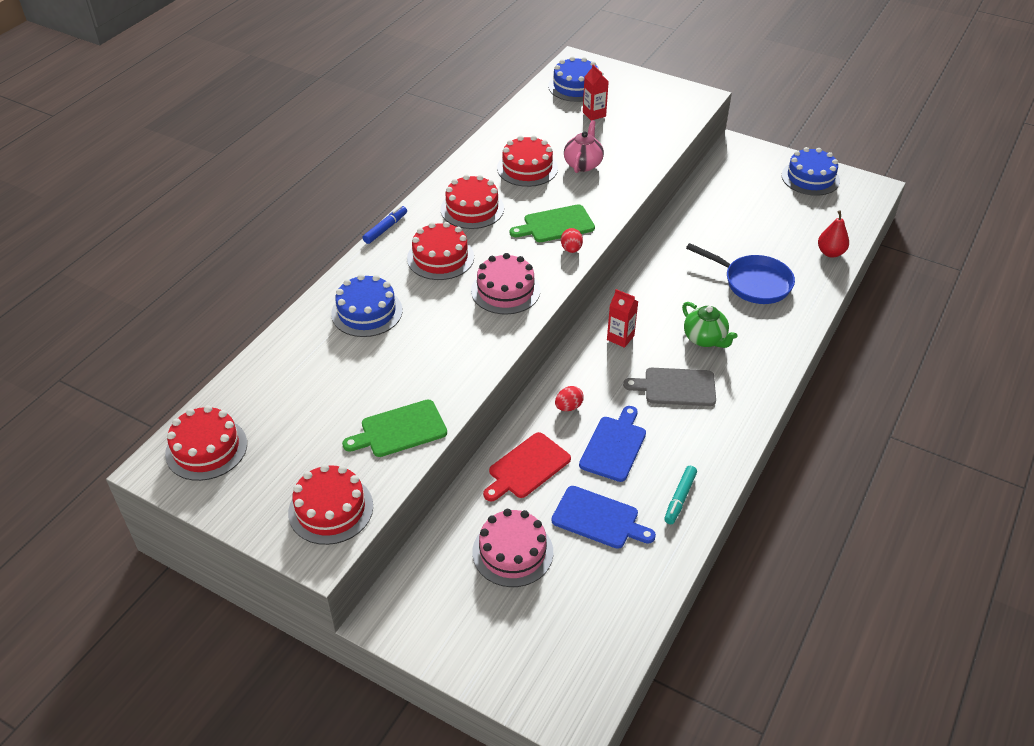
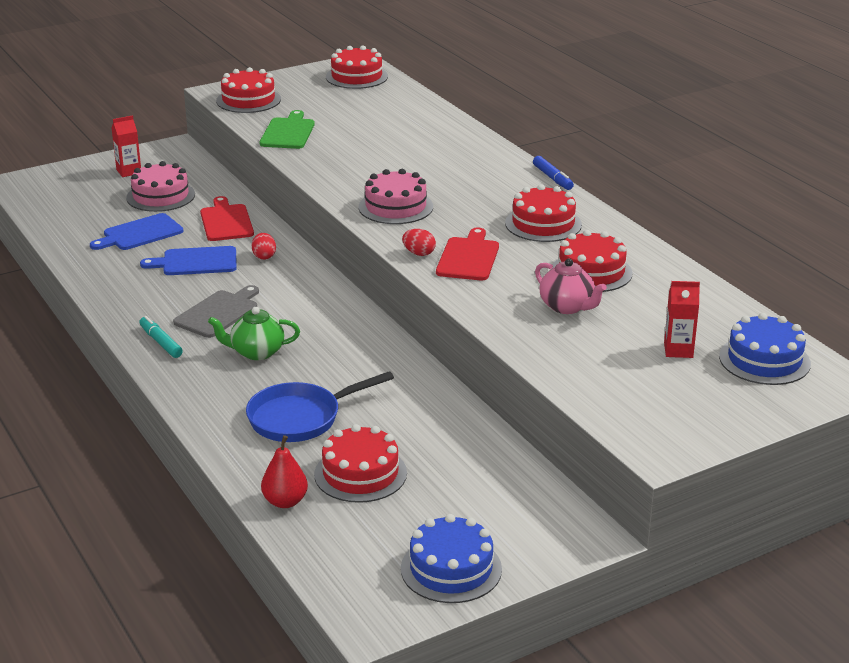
camera: 120 degrees right, 15 degrees down
(367, 312) = (438, 147): blue cake -> none
(440, 258) = (478, 191): red cake -> red cake (360, 473)
(556, 224) = (468, 257): green cutting board -> red cutting board
(614, 446) = (196, 262): blue cutting board -> blue cutting board turned 120 degrees clockwise
(620, 338) = (315, 308): red carton -> red carton (129, 171)
(680, 498) = (108, 271): turquoise marker -> turquoise marker (161, 342)

